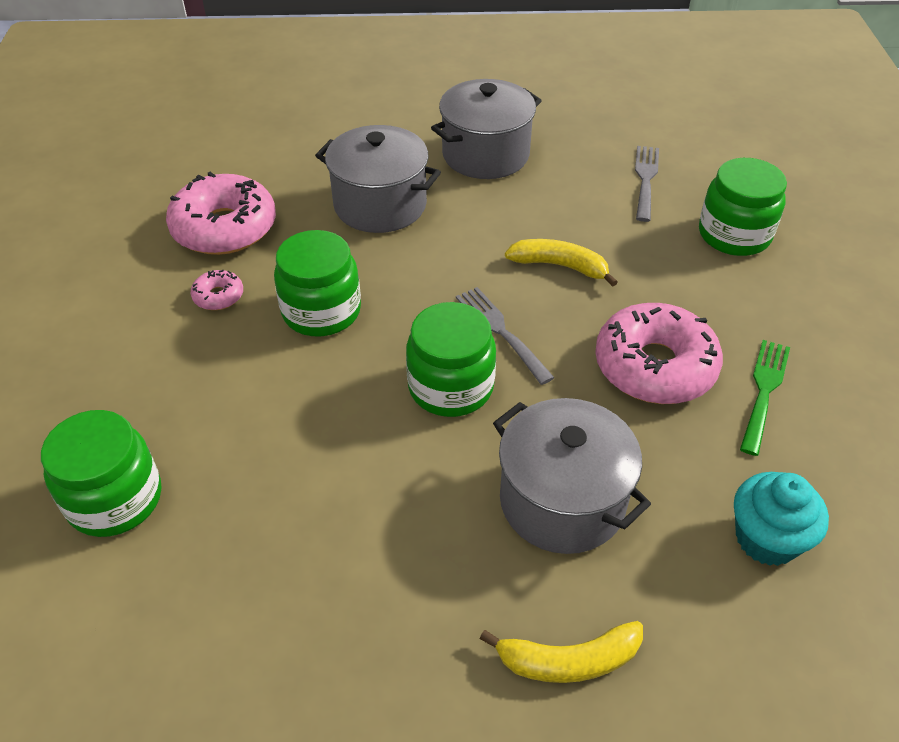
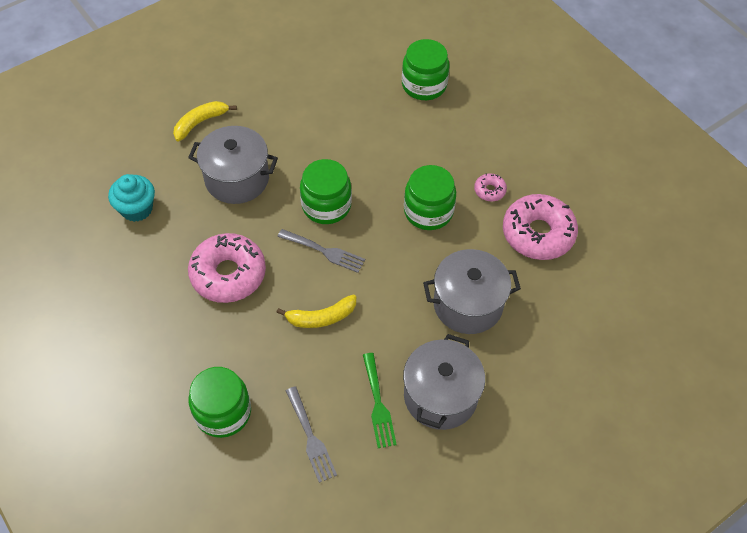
camera: 145 degrees right, 10 degrees up
(764, 391) = (162, 290): green fork -> green fork (378, 404)

